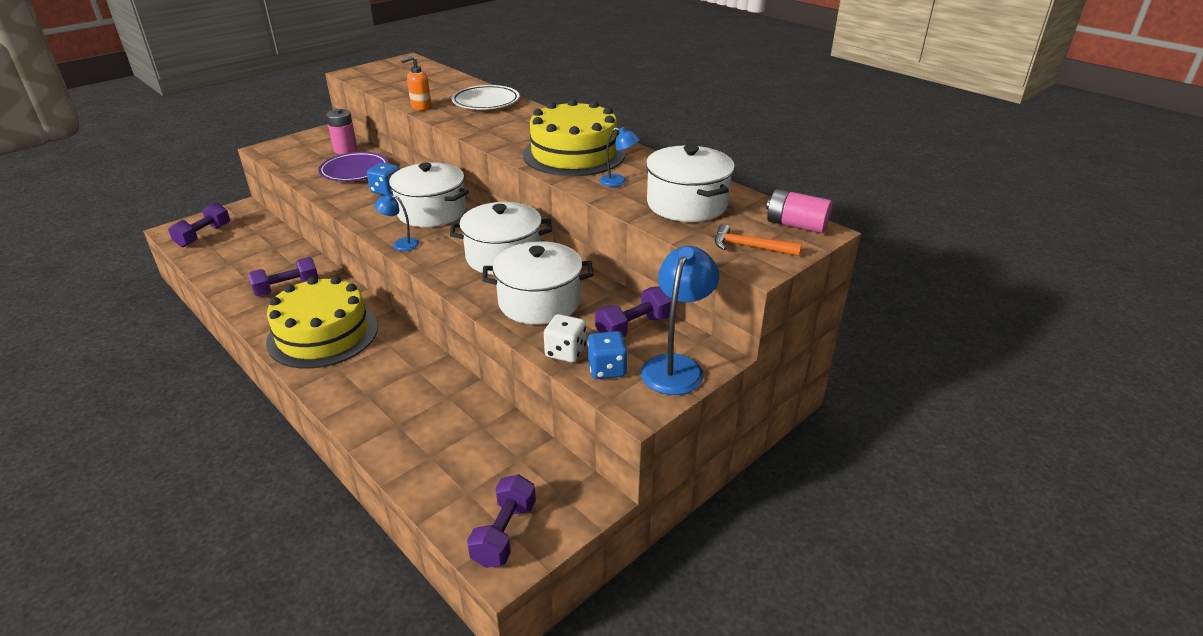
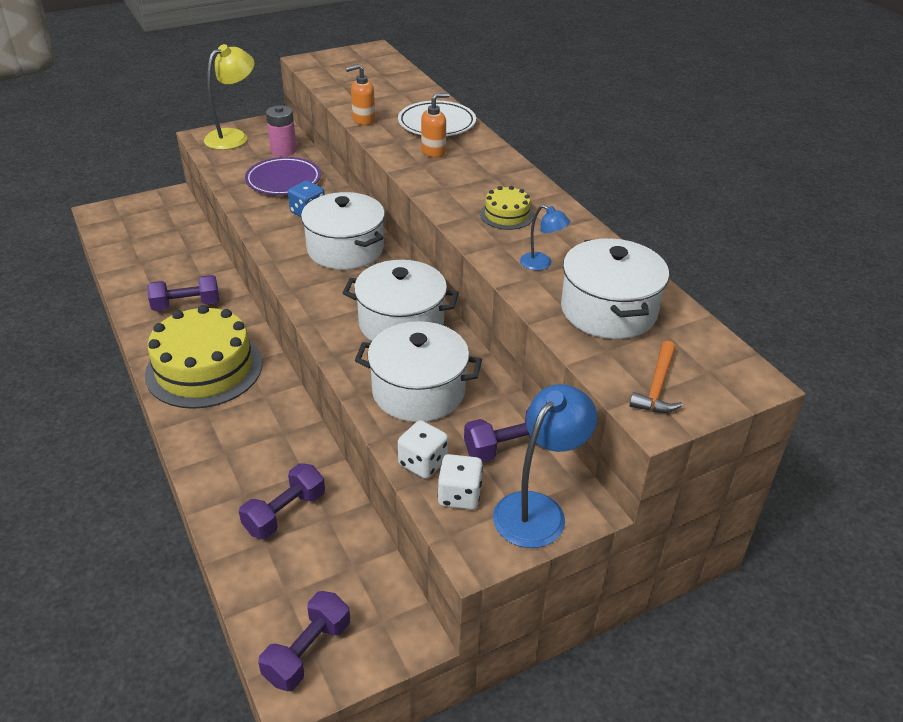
camera: 15 degrees right, 5 degrees up
(204, 236) = (125, 224): purple dumbbell -> purple dumbbell (285, 513)
(294, 145) = (233, 136): none -> yellow lamp
(401, 244) = (299, 286): blue lamp -> none
(492, 120) = (433, 151): none -> orange soap dispenser
(574, 154) = (506, 215): yellow cake -> yellow cake, size x0.45
(607, 369) = (459, 495): blue dice -> white dice
(749, 247) = (657, 387): orange hammer -> orange hammer turned 105 degrees counterclockwise
(796, 225) = (728, 366): pink battery -> none

